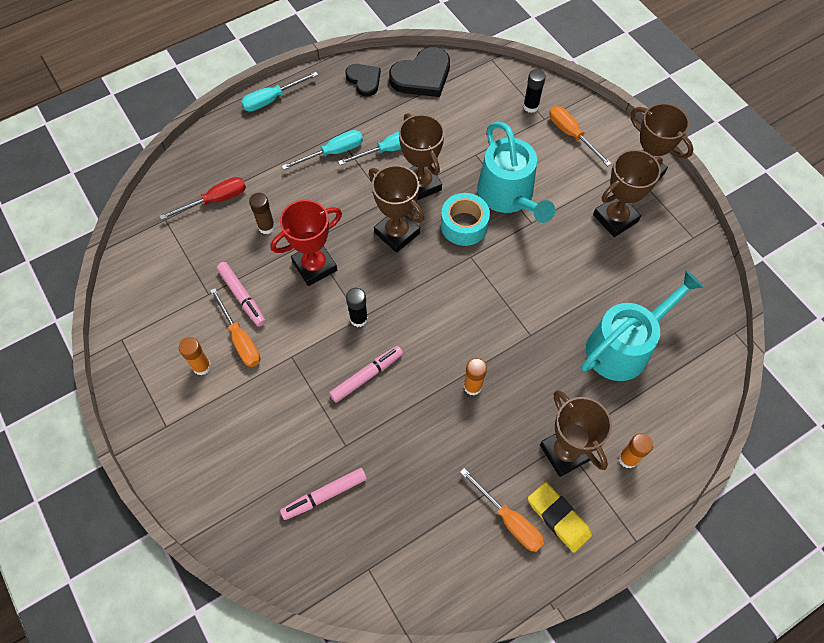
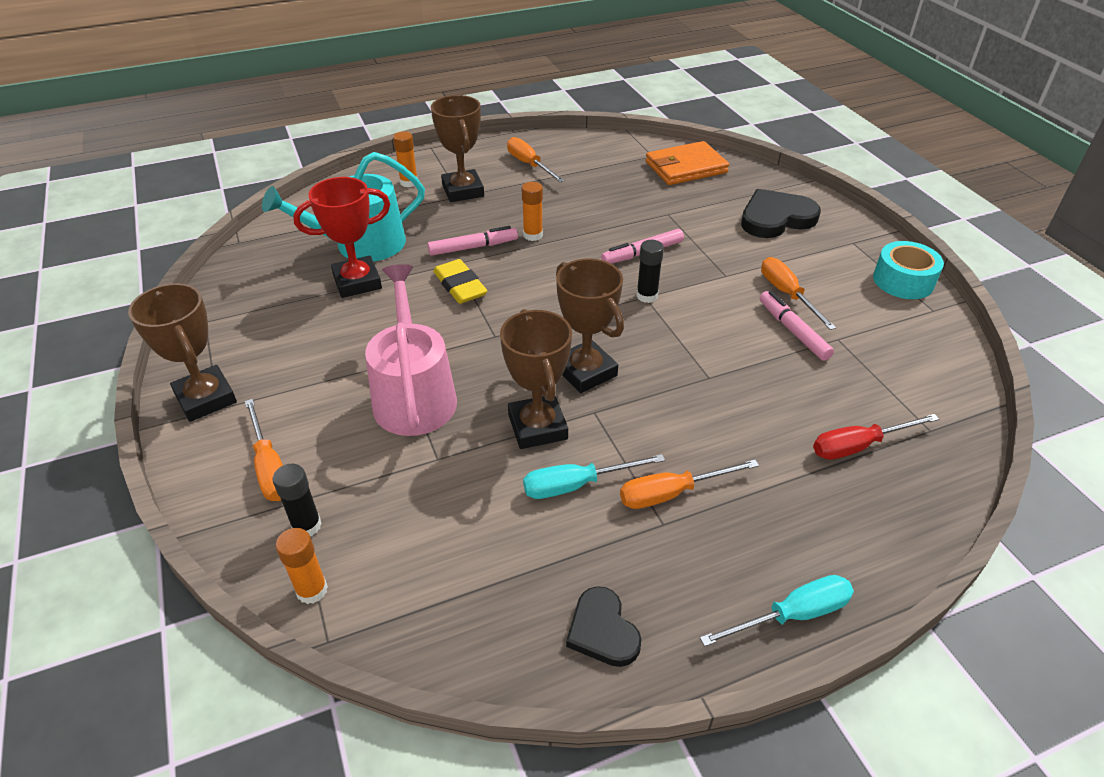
camera: 170 degrees left, 20 degrees down
(202, 366) = (827, 278): orange glue stick -> orange glue stick (312, 590)
(266, 227) = (772, 401): brown glue stick -> none
(314, 266) = (700, 350): red trophy -> red trophy (357, 282)
(324, 495) = (688, 190): pink marker -> pink marker (473, 247)
(328, 546) = (685, 167): none -> orange wallet
(333, 153) = (672, 493): turquoise screwdriver -> orange screwdriver
(422, 76) = (483, 621): black heart -> black heart (776, 218)
(464, 225) = (491, 369): turquoise tape -> turquoise tape (903, 281)
(508, 196) = (414, 395): turquoise watering can -> pink watering can
(558, 518) = (487, 162): yellow eraser -> yellow eraser (460, 286)
(615, 218) = (285, 352): brown trophy -> none

